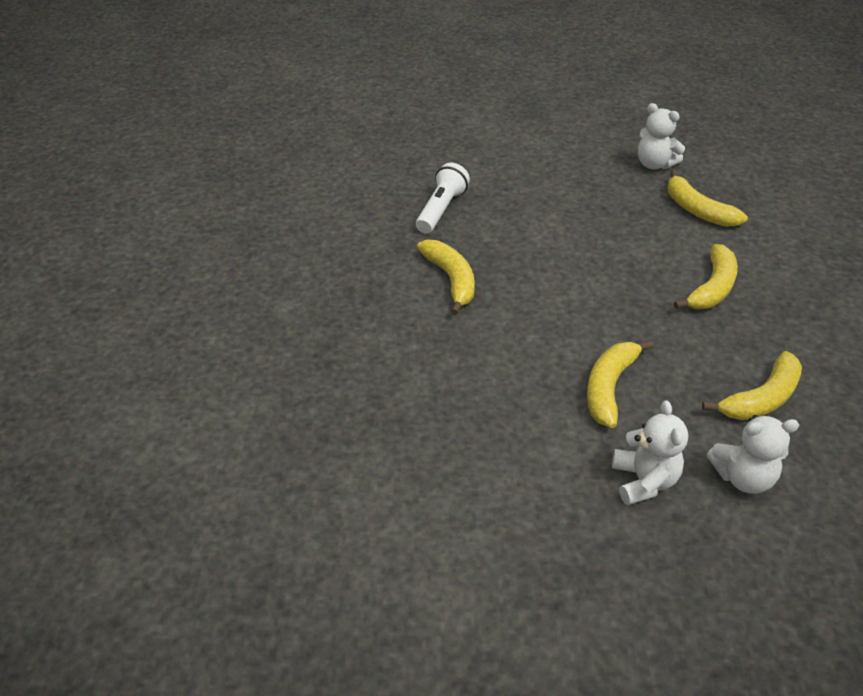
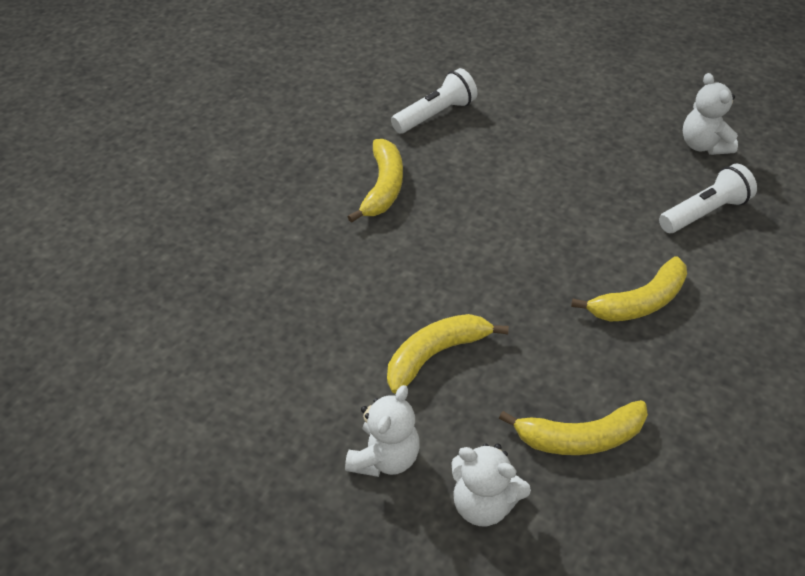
camera: 30 degrees right, 5 degrees up
(697, 210) = (704, 212): yellow banana -> white flashlight

